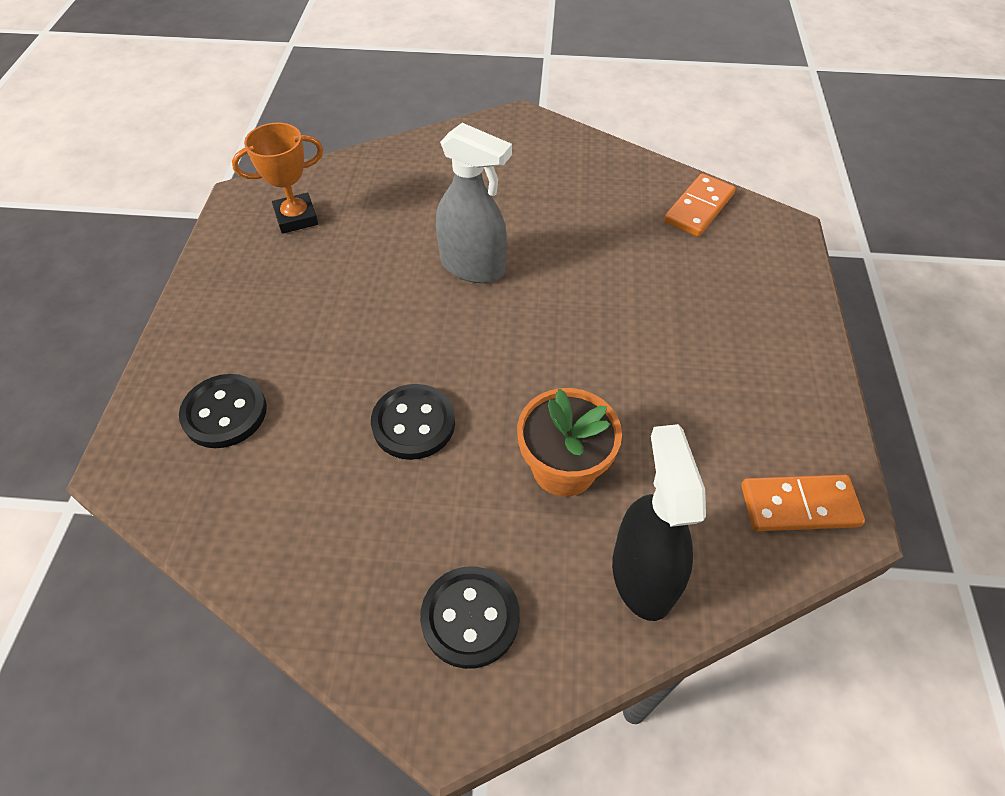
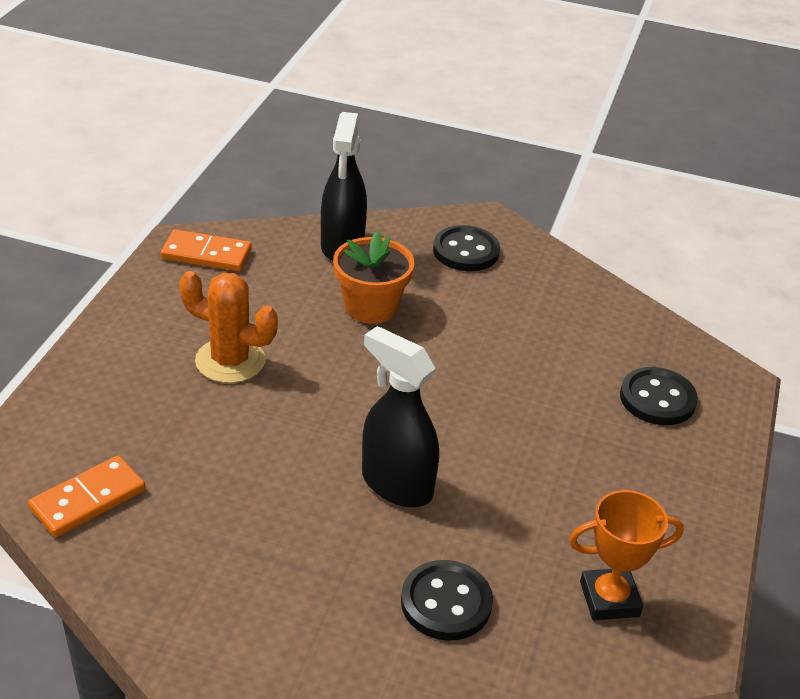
camera: 170 degrees left, 15 degrees down
(413, 423) = (487, 358): black button -> black button (446, 603)
(473, 267) = (396, 484): grey spray bottle -> black spray bottle
(674, 354) = (230, 361): none -> orange cactus

